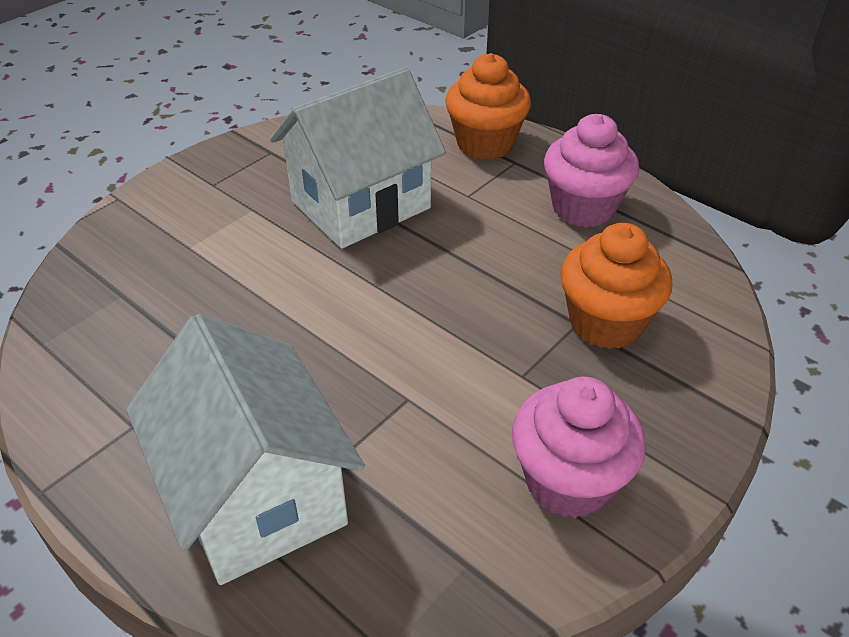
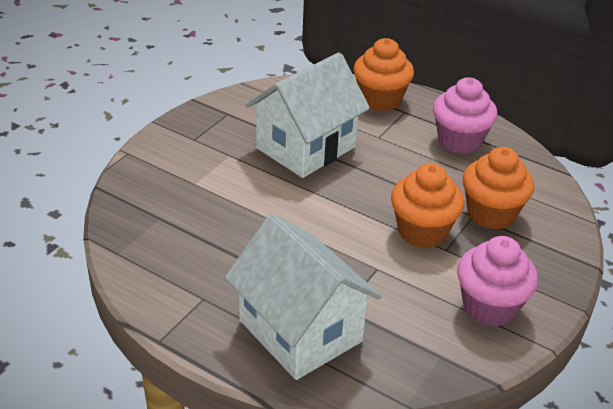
camera: 10 degrees left, 5 degrees down
(493, 343) = (422, 231): none -> orange cupcake

